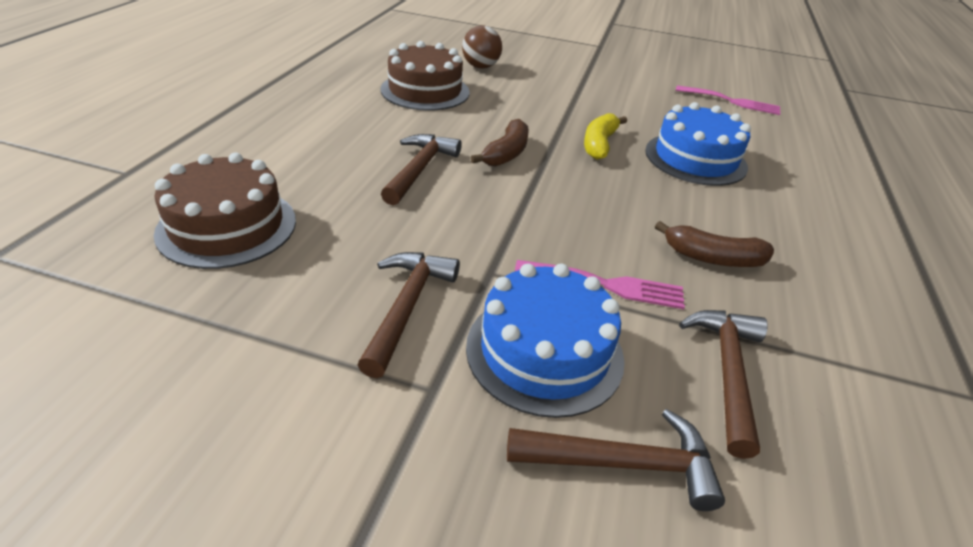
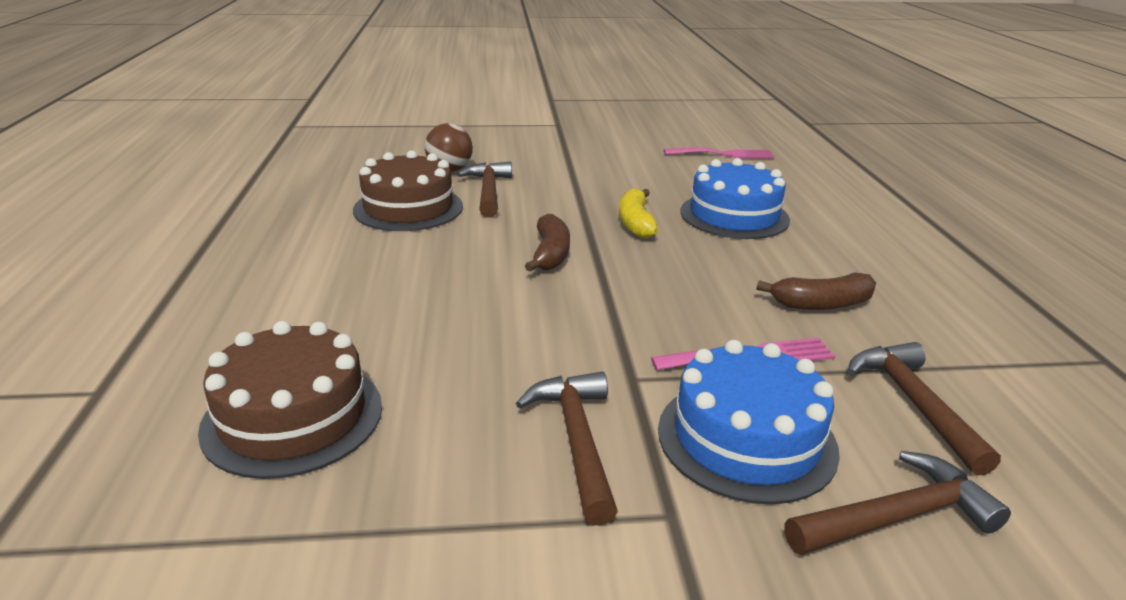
camera: 20 degrees left, 10 degrees down
(419, 169) = (471, 293): brown hammer -> brown hammer (488, 191)

